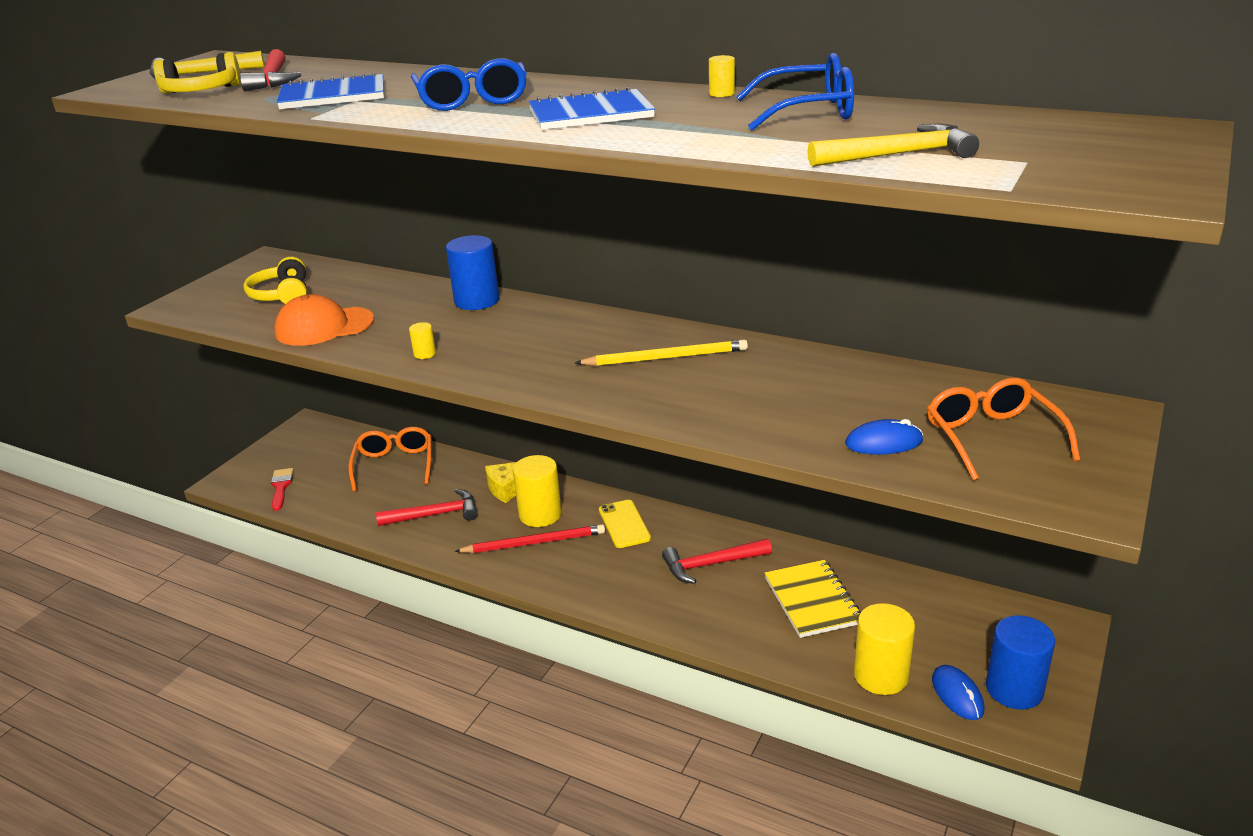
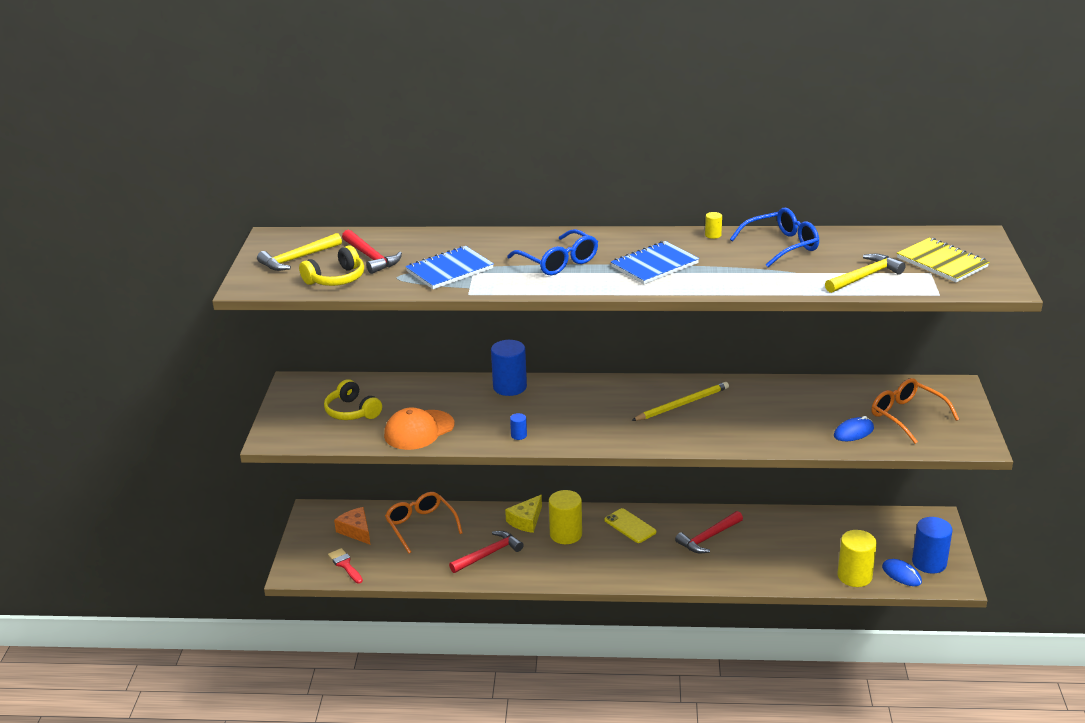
camera: 25 degrees left, 0 degrees up
(326, 454) = (356, 531): none -> orange cheese
(425, 354) = (519, 435): yellow cylinder -> blue cylinder
(534, 543) = (579, 554): red pencil -> none
(812, 601) = (786, 543): yellow notebook -> yellow notebook (942, 262)

